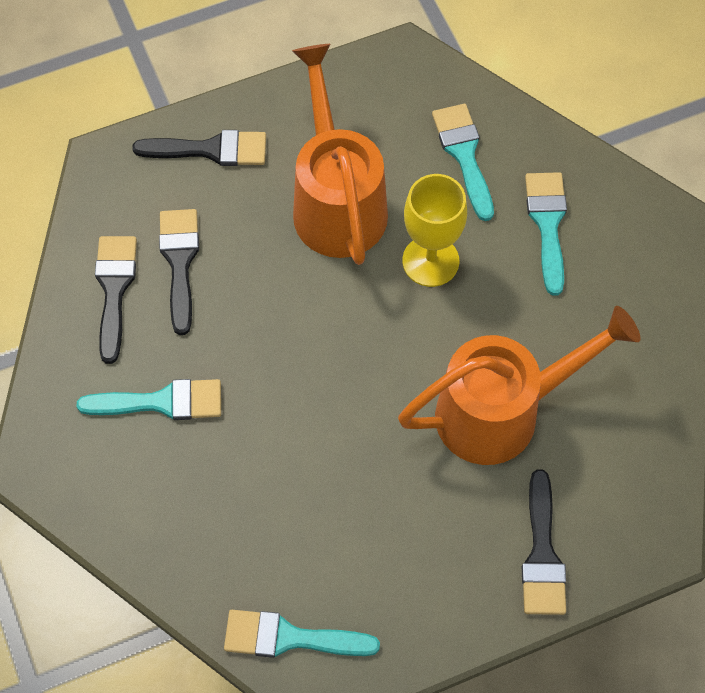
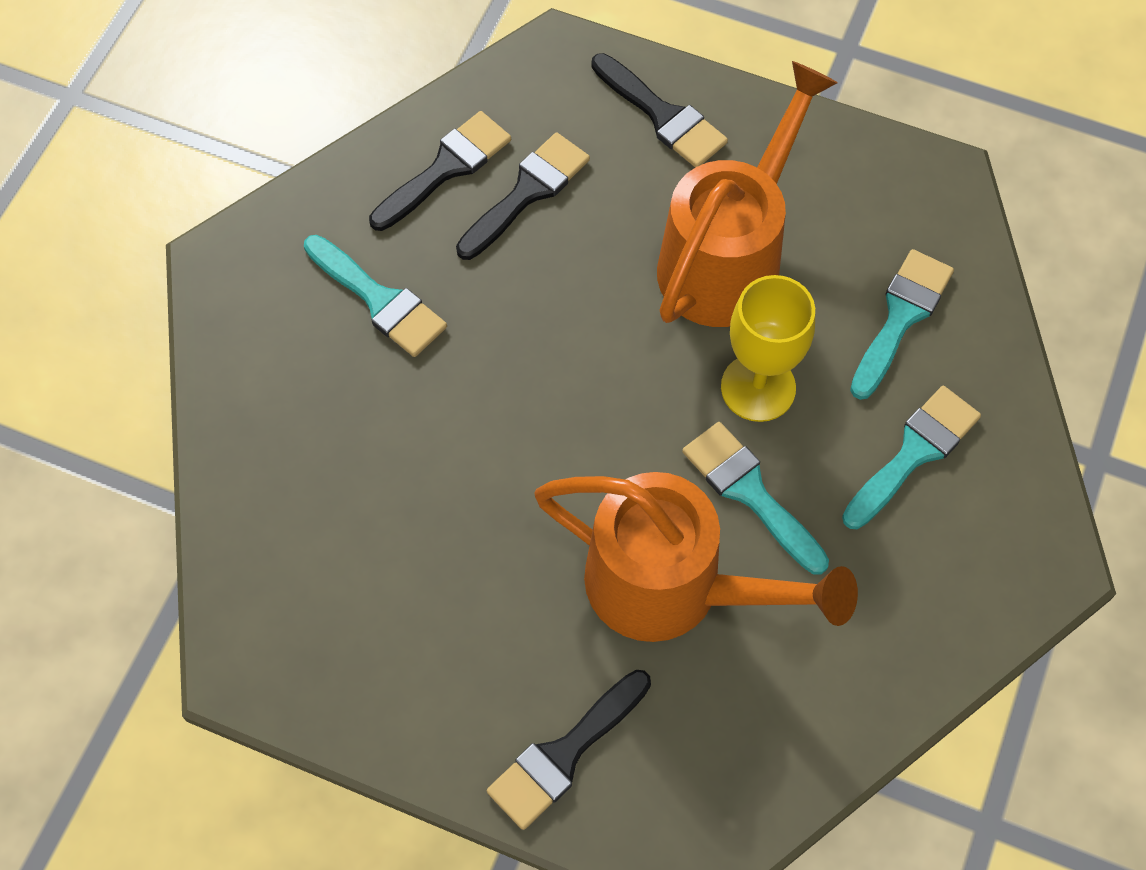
camera: 45 degrees right, 0 degrees up
(290, 638) = (262, 606): turquoise brush -> turquoise brush (750, 492)

